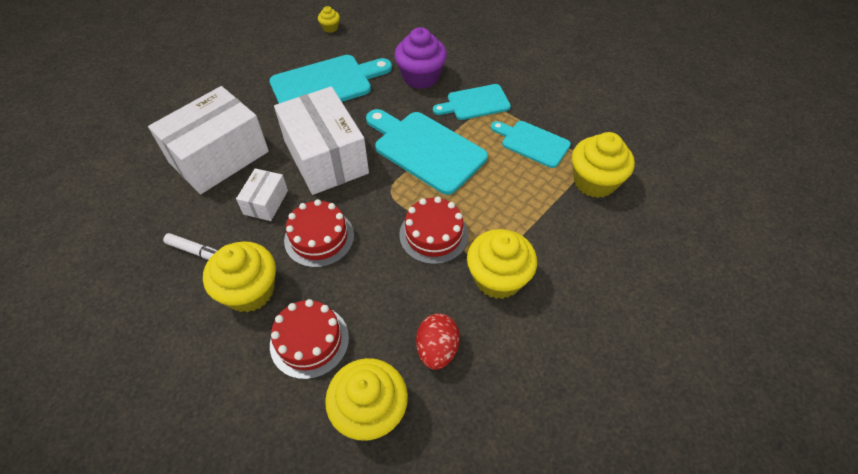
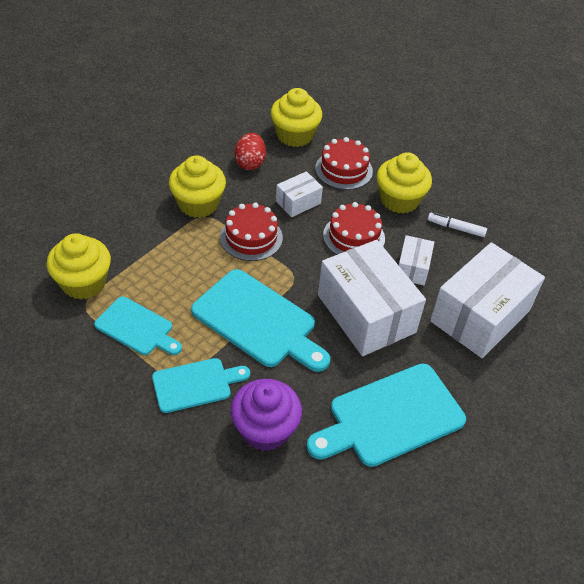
camera: 175 degrees right, 5 degrees down
(330, 28) = (412, 536): yellow cupcake -> none
(377, 284) = (298, 202): none -> white box

